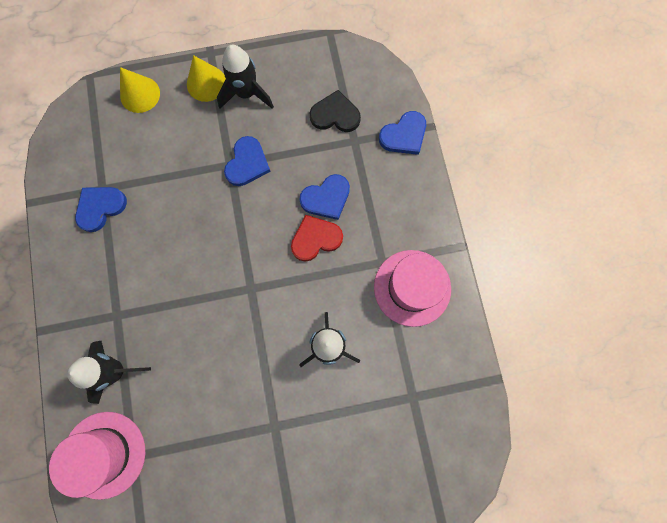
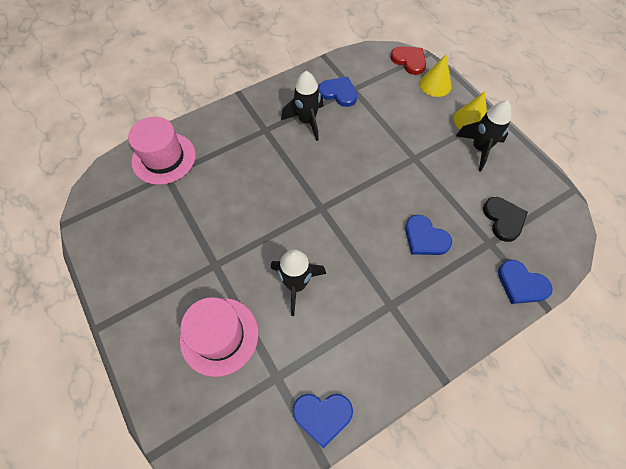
camera: 70 degrees right, 15 degrees down
(116, 370) = (225, 143): black rocket -> black rocket (307, 121)
(247, 163) = (422, 169): blue heart -> blue heart (322, 416)
(315, 239) = (385, 242): red heart -> red heart (409, 61)
(412, 287) = (379, 341): pink hat -> pink hat (219, 336)

